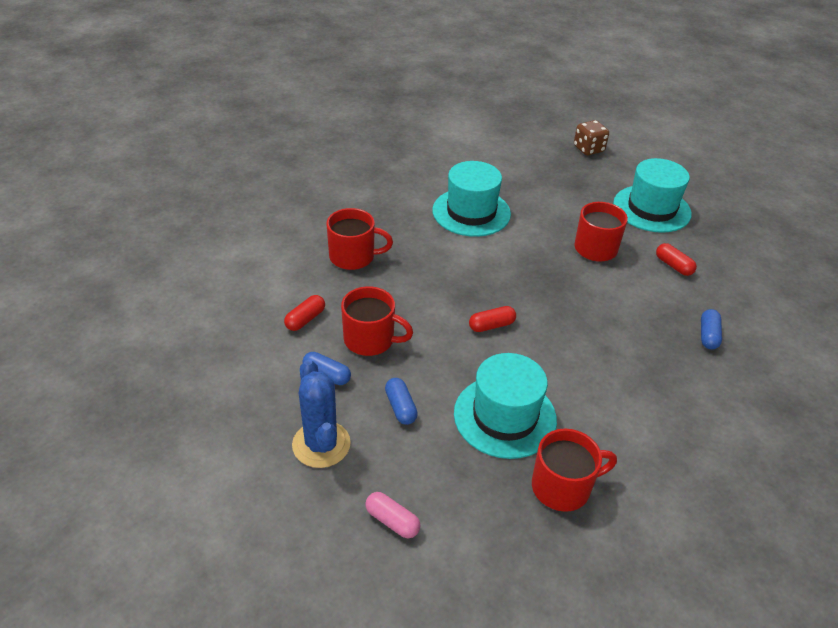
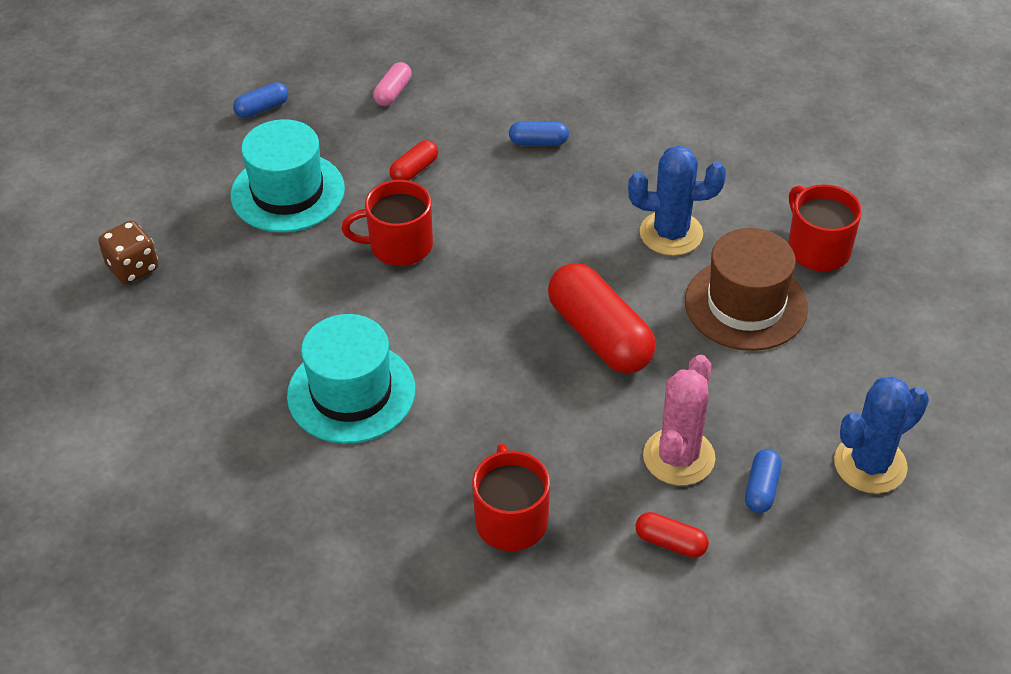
camera: 100 degrees left, 5 degrees up
(370, 340) = (678, 457): red mug -> pink cactus
(392, 521) = (932, 377): pink capsule -> pink capsule (393, 92)
(400, 407) = (778, 401): blue capsule -> blue capsule (262, 108)
(491, 325) = (600, 335): red capsule -> red capsule, size x2.11
(505, 416) = (746, 304): turquoise hat -> brown hat
(593, 390) = (671, 233): none -> blue cactus

